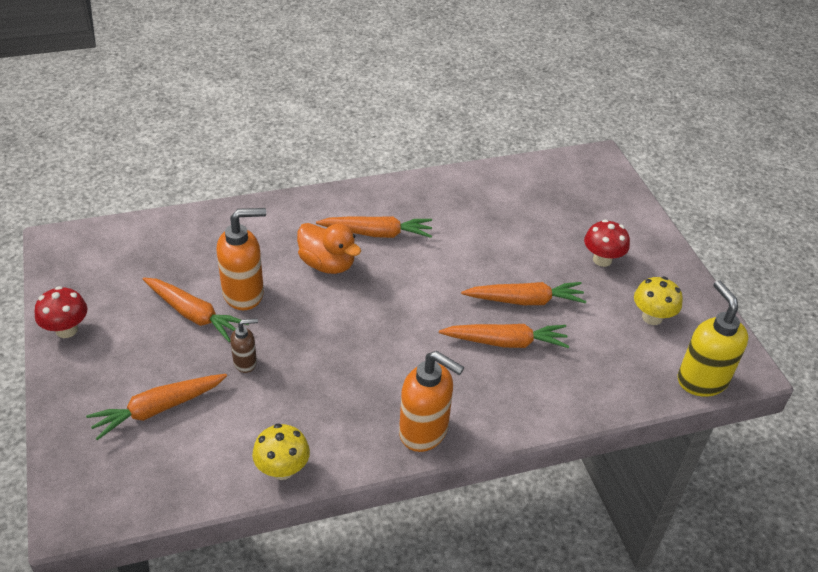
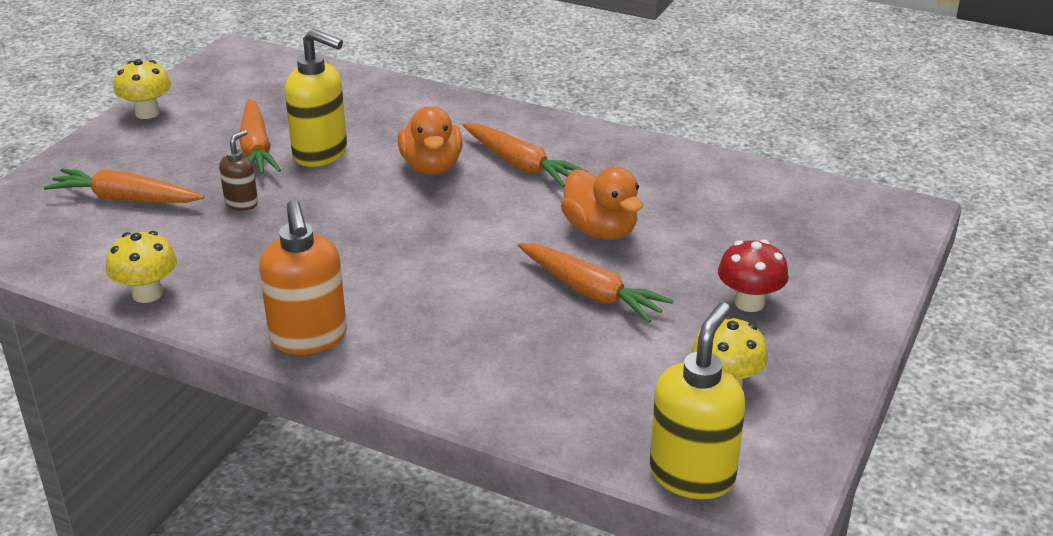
camera: 45 degrees right, 10 degrees down
(66, 330) = (147, 113): red mushroom -> yellow mushroom
(244, 294) = (321, 154): orange soap dispenser -> yellow soap dispenser
(245, 362) = (242, 203): brown soap dispenser -> brown soap dispenser turned 90 degrees counterclockwise
(478, 256) = (600, 231): none -> orange duck
(506, 342) = (510, 315): orange carrot -> none

